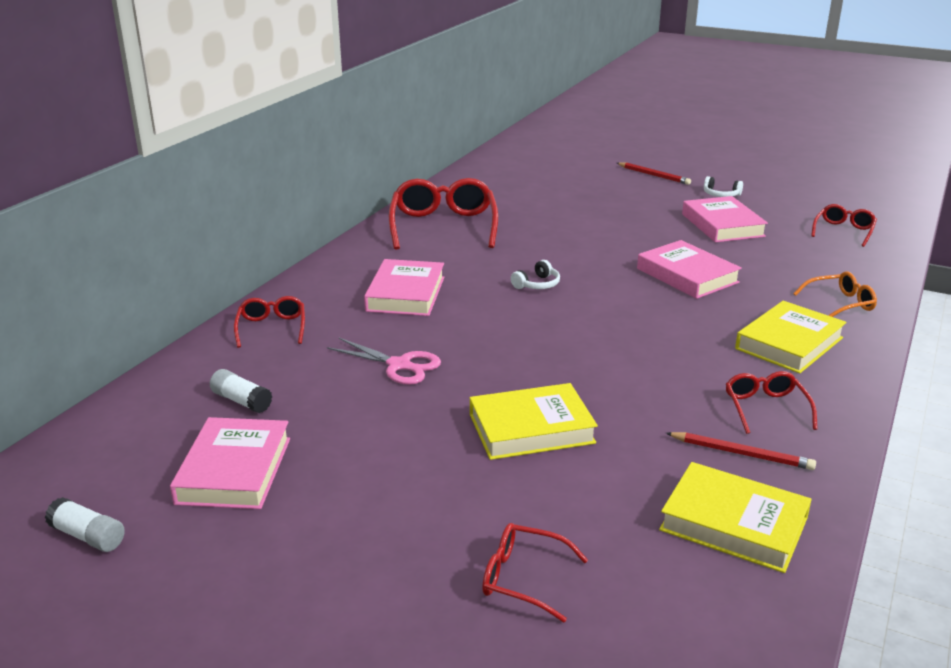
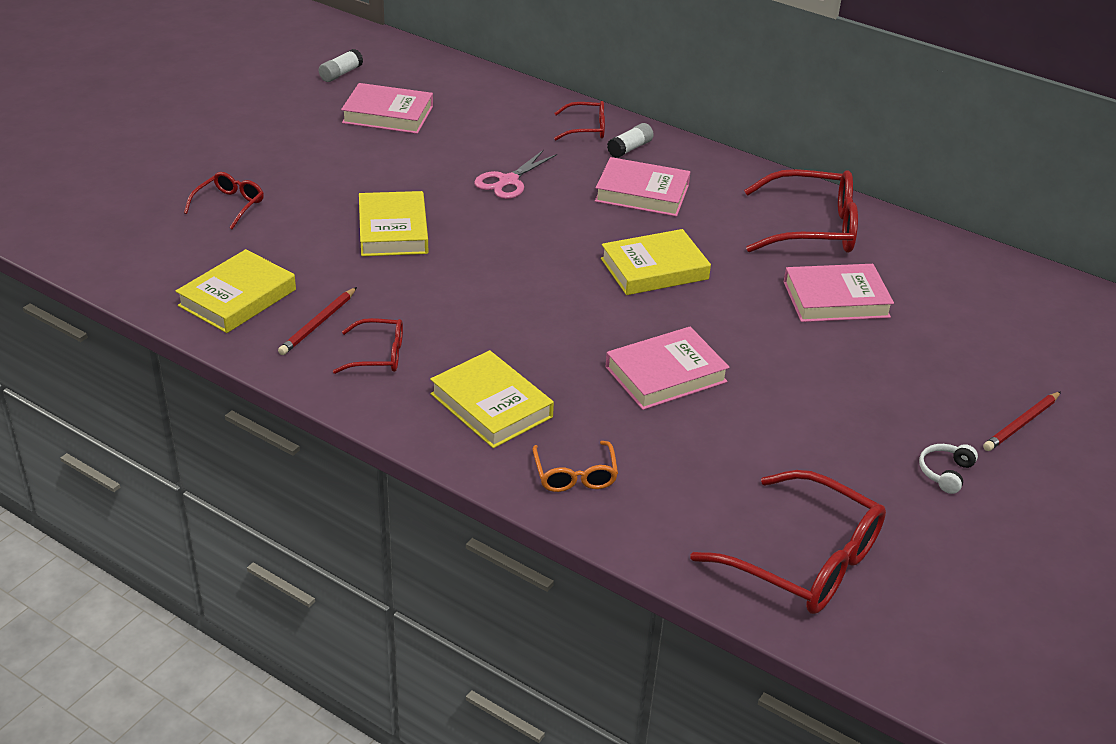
camera: 95 degrees right, 10 degrees up
(242, 401) = (474, 117): white glue stick -> white glue stick (630, 148)
(537, 284) = (654, 269): white headphones -> yellow book
(722, 225) = (824, 443): pink book -> pink book (836, 299)
(843, 231) = (804, 560): red glasses -> red glasses, size x1.91

